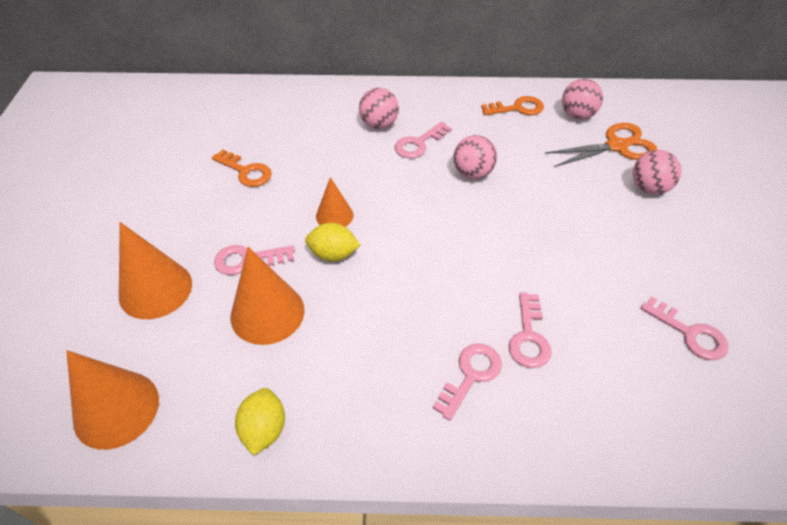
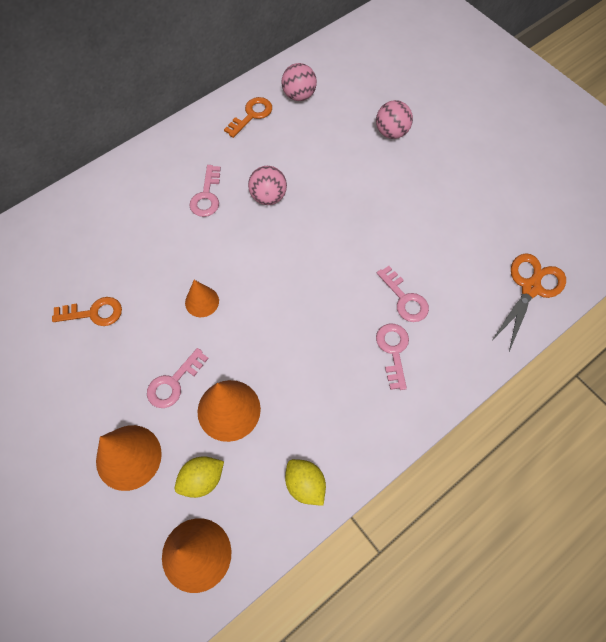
camera: 40 degrees left, 15 degrees up
(333, 254) = (231, 333): yellow lemon -> yellow lemon (202, 479)
(379, 124) = (159, 198): pink ball -> none
(616, 146) = (346, 108): orange scissors -> orange scissors (530, 288)
(689, 333) = (487, 229): pink key -> none

